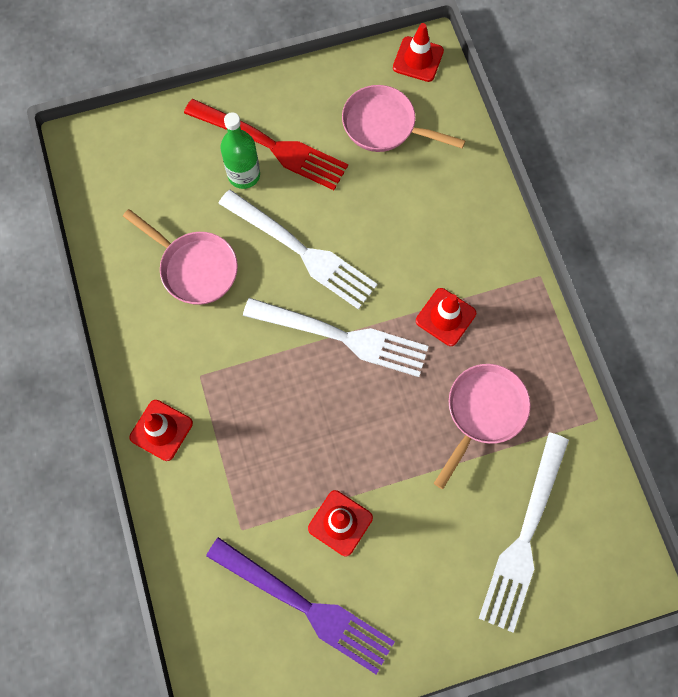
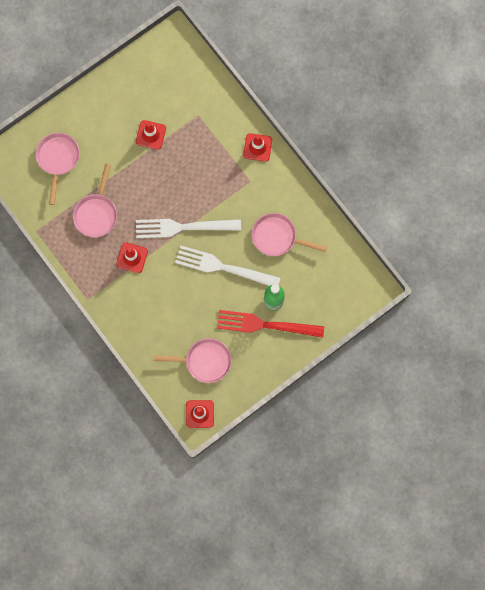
camera: 160 degrees right, 5 degrees up
(305, 606) = (154, 92): purple fork -> none
(525, 536) = (58, 160): white fork -> pink pan

